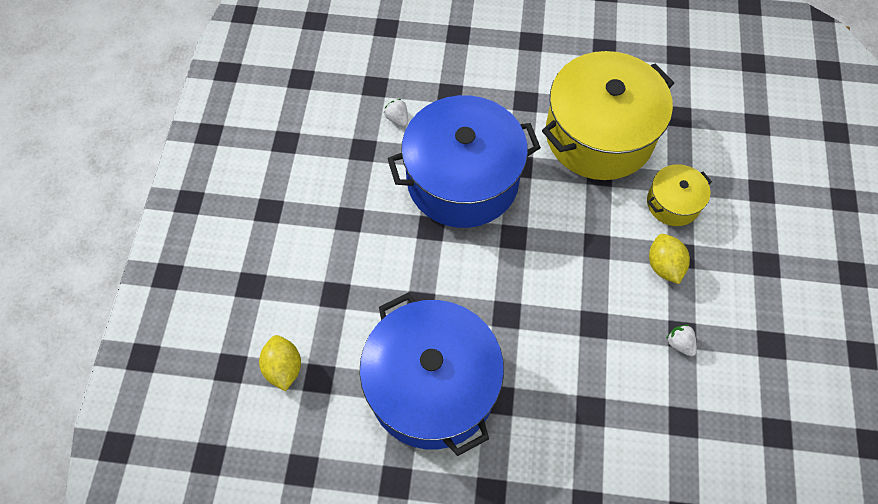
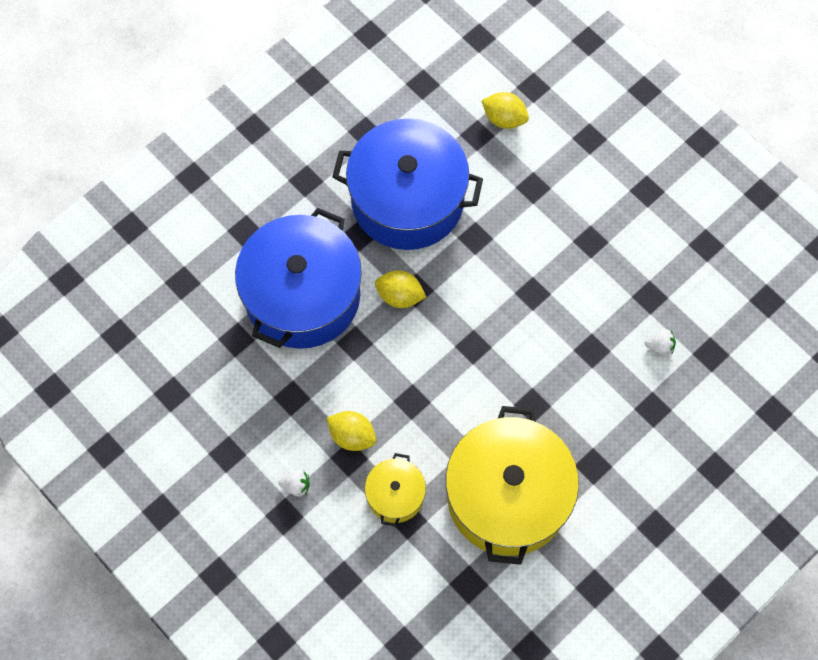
camera: 130 degrees right, 5 degrees up
(462, 180) = (556, 350): blue pot -> blue pot (302, 295)
(523, 322) = (400, 296): none -> yellow lemon
(679, 343) = (287, 389): white strawberry -> white strawberry (296, 486)

